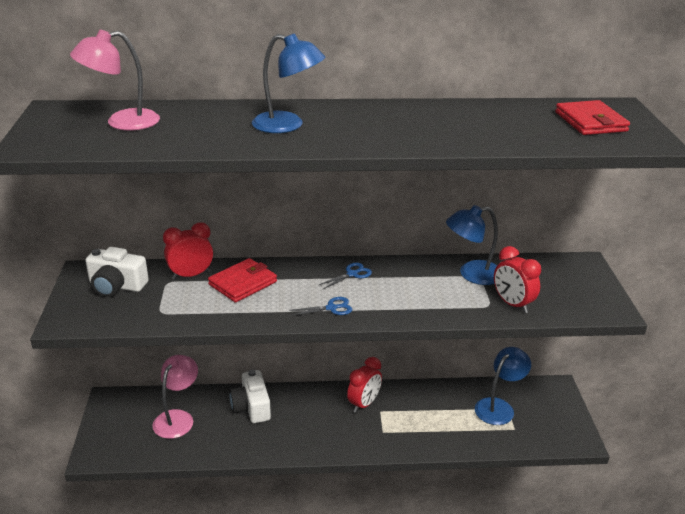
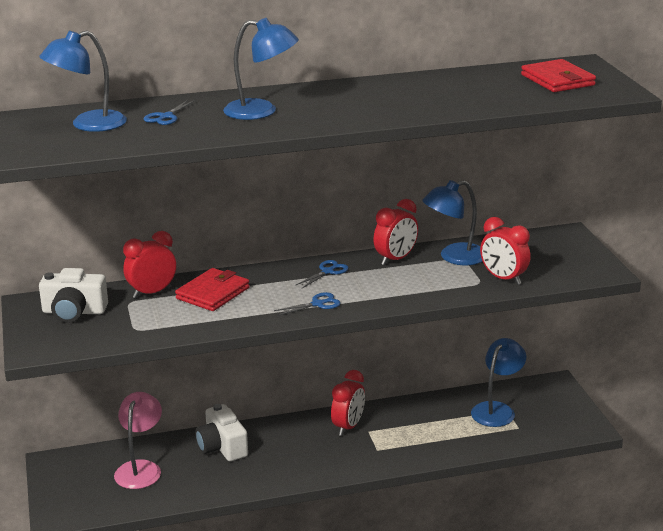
camera: 10 degrees left, 5 degrees down
(122, 122) = (88, 125): pink lamp -> blue lamp
(197, 121) = (166, 117): none -> blue scissors
(417, 269) = (395, 259): none -> red clock

